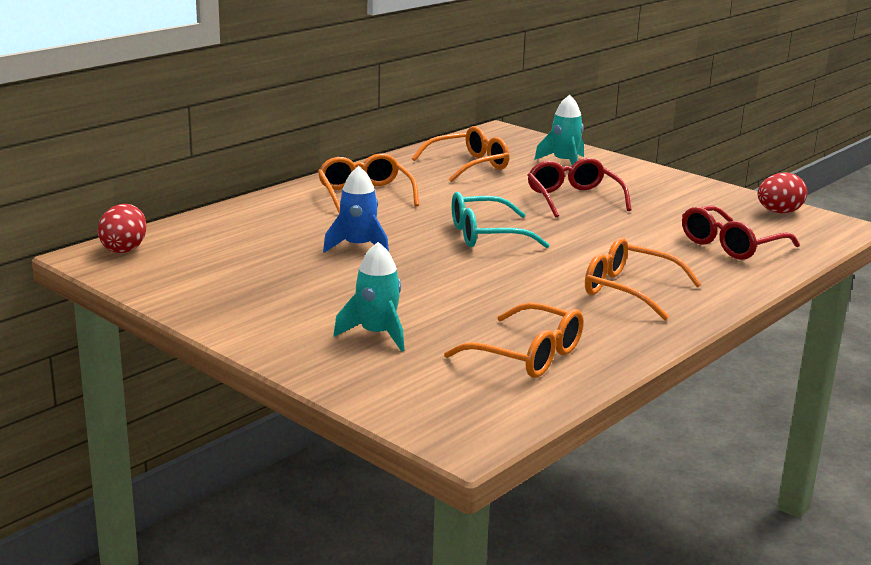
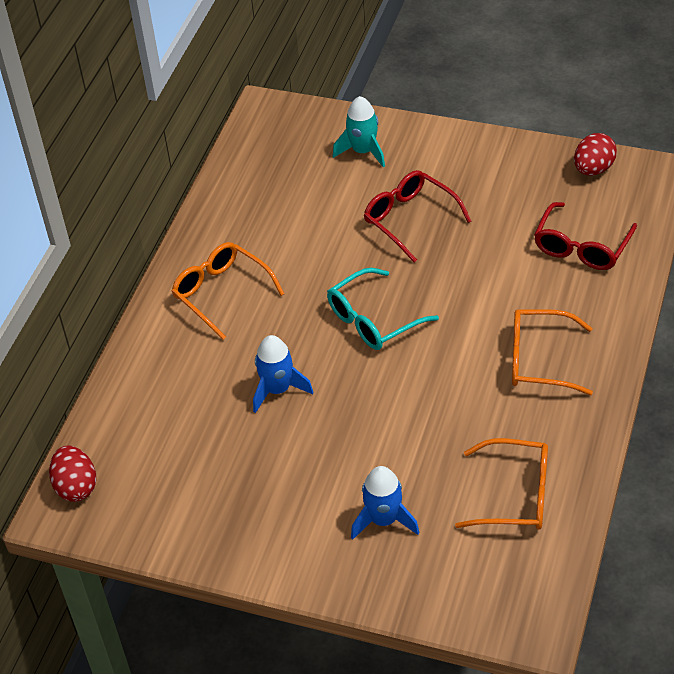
camera: 20 degrees left, 25 degrees up
(377, 334) = (384, 520): turquoise rocket -> blue rocket
(468, 165) = (279, 195): orange glasses -> none

